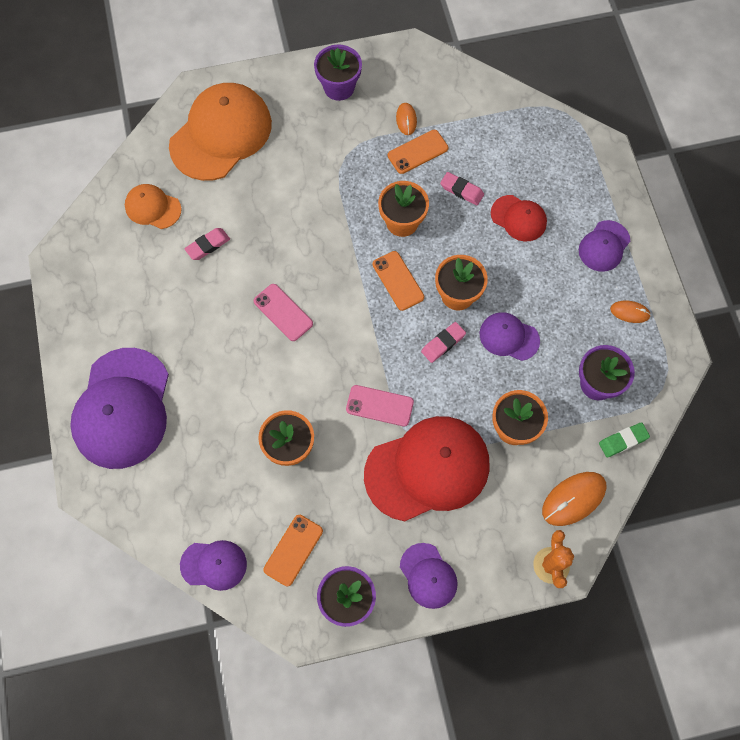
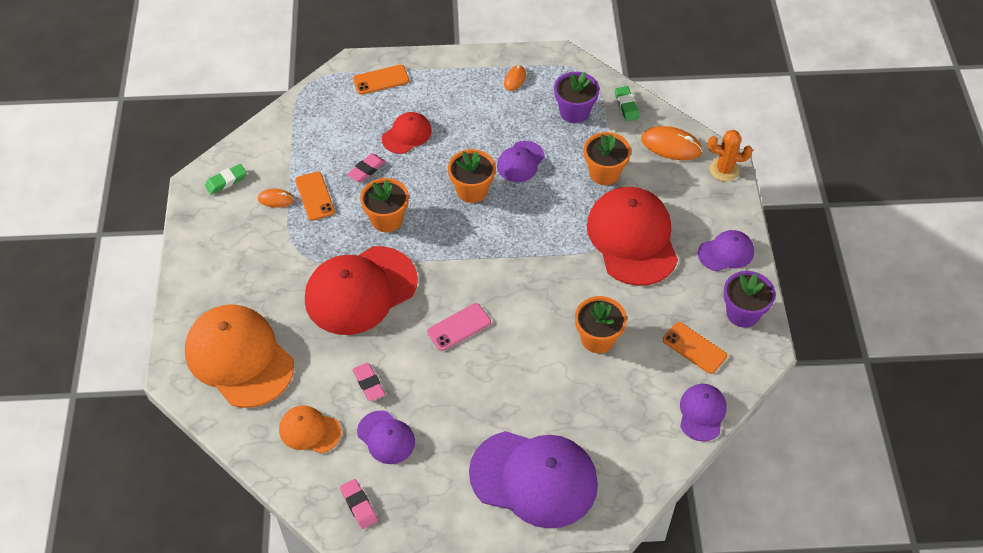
camera: 80 degrees left, 15 degrees down
(153, 208) = (309, 430): orange cap -> orange cap turned 75 degrees clockwise
(311, 216) = (360, 290): none -> red cap
(339, 87) = (219, 248): purple flower pot -> none
(379, 406) = (568, 264): pink phone -> none
(398, 281) = (447, 232): orange phone -> orange phone (381, 80)
(419, 73) = (226, 181): none -> green eraser
(443, 343) = (517, 208): pink eraser -> pink eraser (359, 505)
(573, 499) = (671, 146): orange mouse -> orange mouse turned 45 degrees counterclockwise
(604, 246) = (449, 83): purple cap -> purple cap (386, 437)

